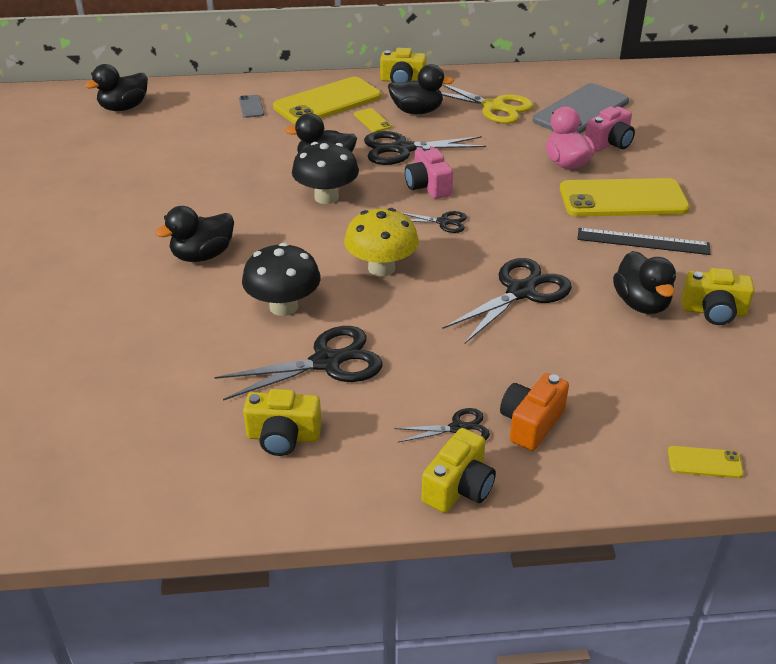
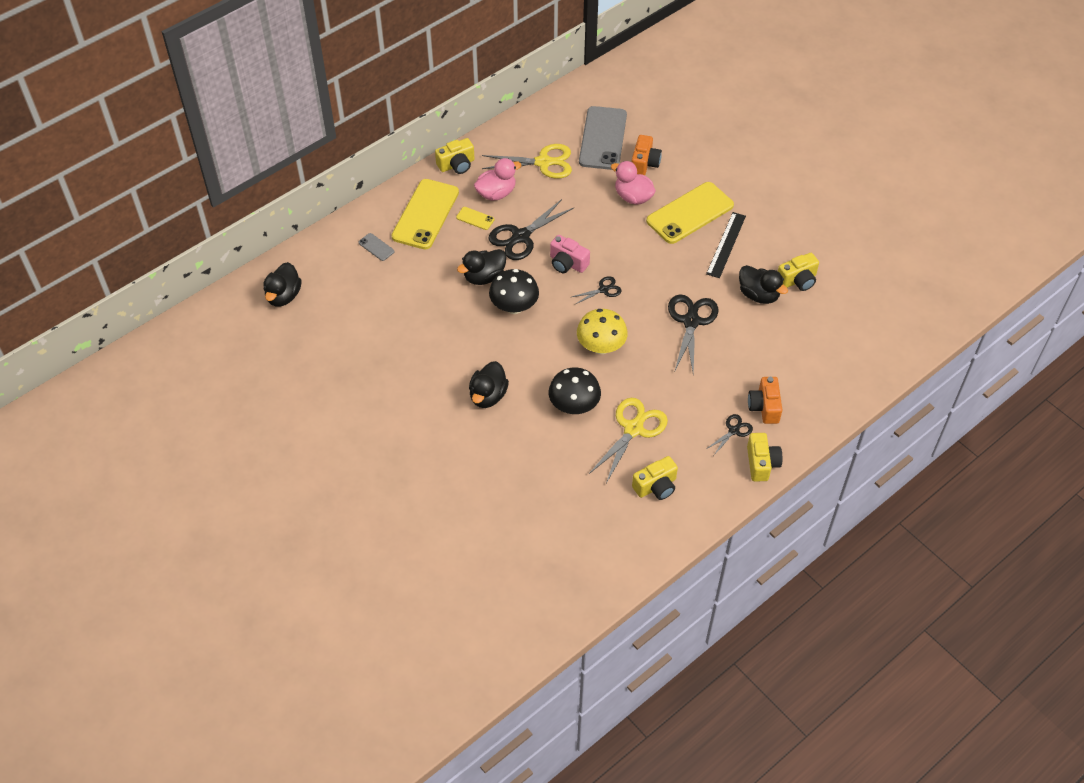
camera: 35 degrees left, 15 degrees up
(326, 362) = (633, 429): black scissors -> yellow scissors
(417, 111) = (496, 193): black duck -> pink duck
(609, 143) = (644, 163): pink camera -> orange camera
(643, 241) = (726, 245): black ruler -> black ruler turned 45 degrees counterclockwise
(704, 462) = (856, 383): yellow phone -> none

